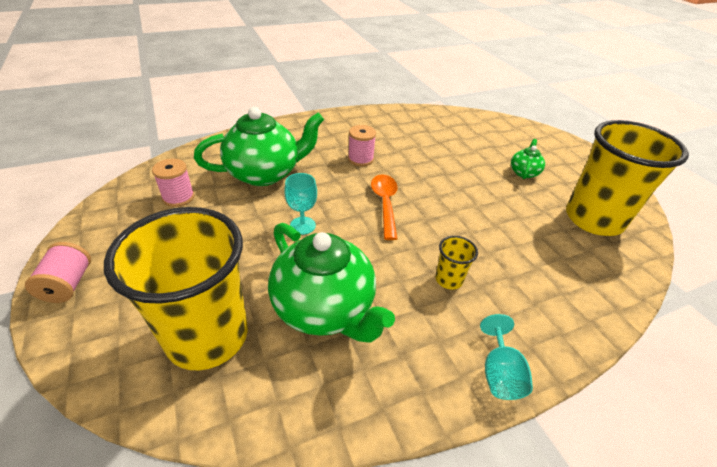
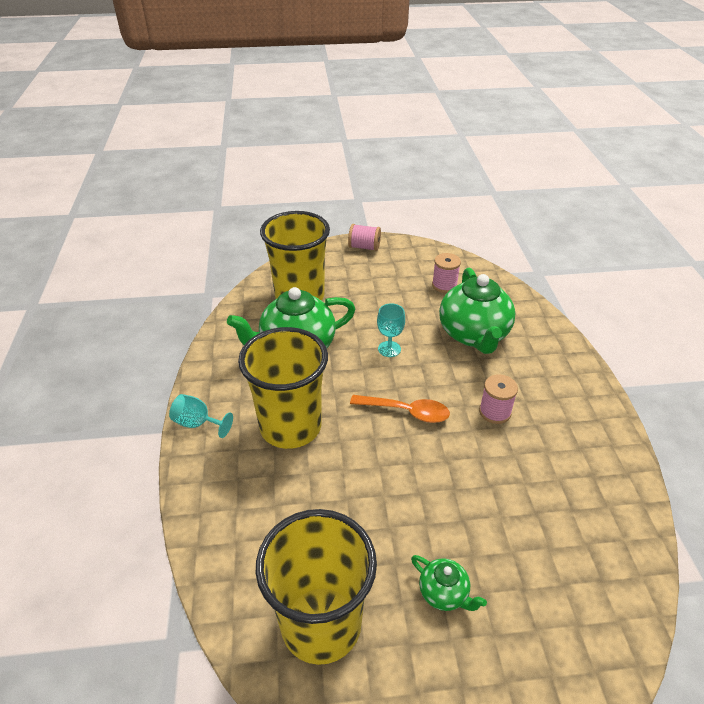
camera: 110 degrees right, 0 degrees up
(448, 279) = (290, 426): yellow cup -> yellow cup, size x2.42

